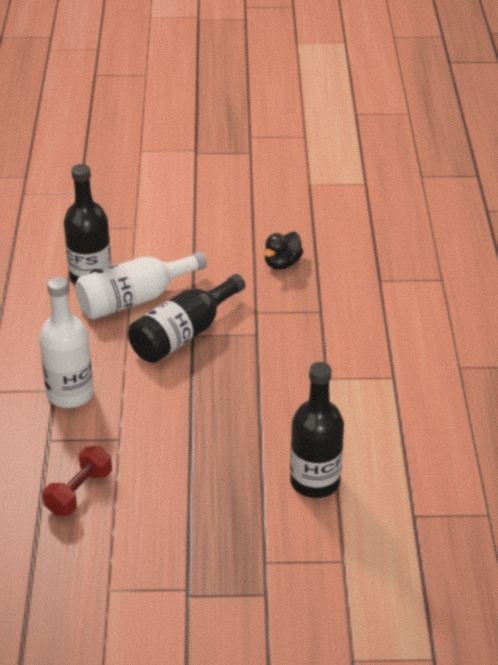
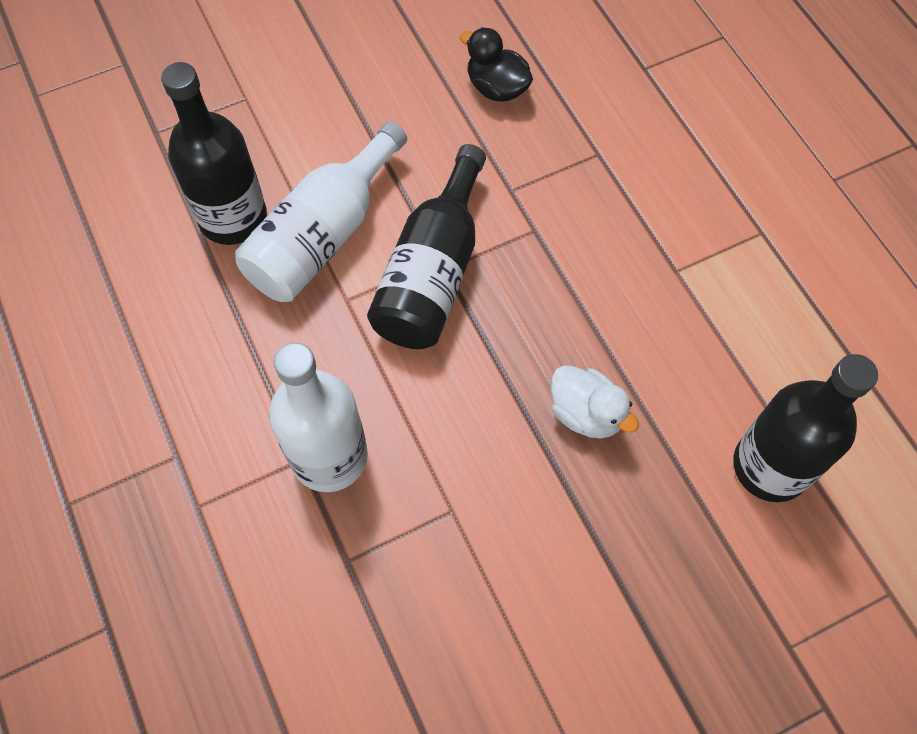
camera: 25 degrees left, 25 degrees up
(79, 492) = (452, 644): red dumbbell -> none
(225, 423) = (586, 413): none -> white duck
(282, 263) = (497, 88): black duck -> black duck turned 120 degrees clockwise

